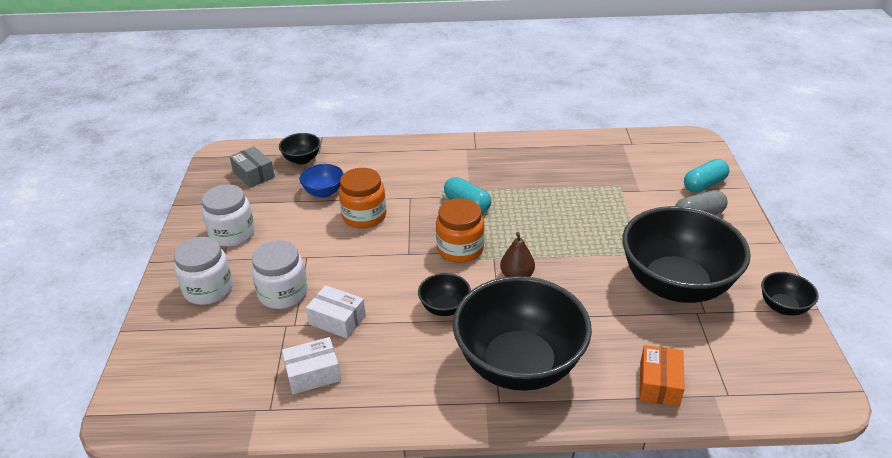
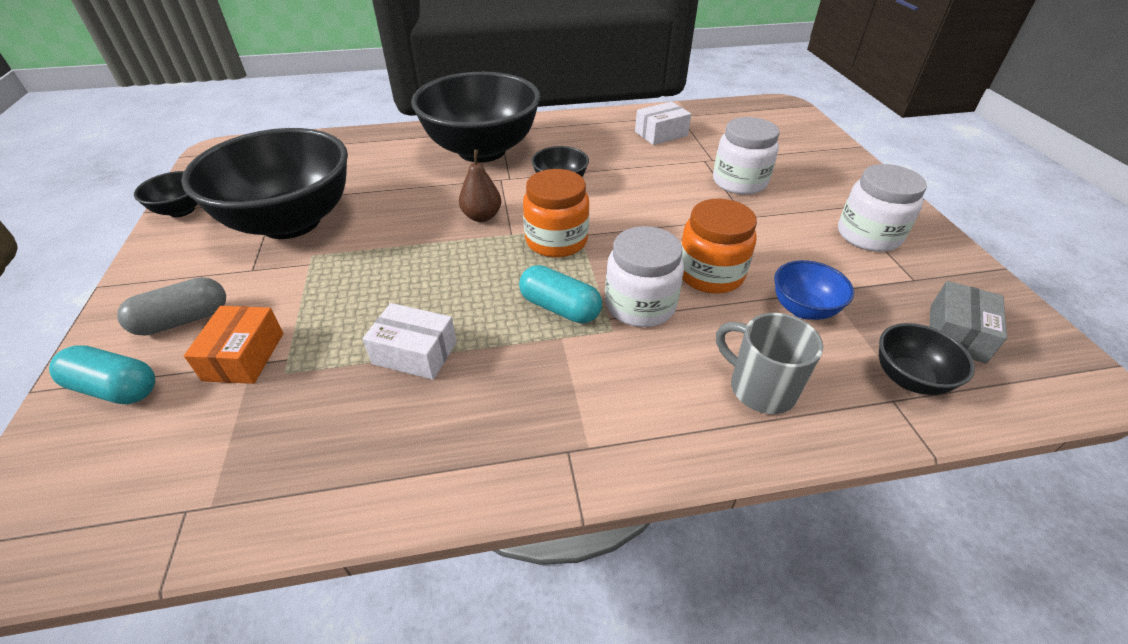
camera: 170 degrees right, 5 degrees up
(208, 289) = (822, 179): white jar -> white jar (640, 305)
(253, 174) = (957, 333): grey box -> grey box turned 75 degrees clockwise
(337, 320) = (665, 166): white box -> white box (415, 353)
(377, 161) = (760, 388): none -> grey mug
(659, 384) = (359, 148): orange box -> orange box (244, 356)
(704, 185) = (115, 388): turquoise capsule -> turquoise capsule turned 60 degrees clockwise

